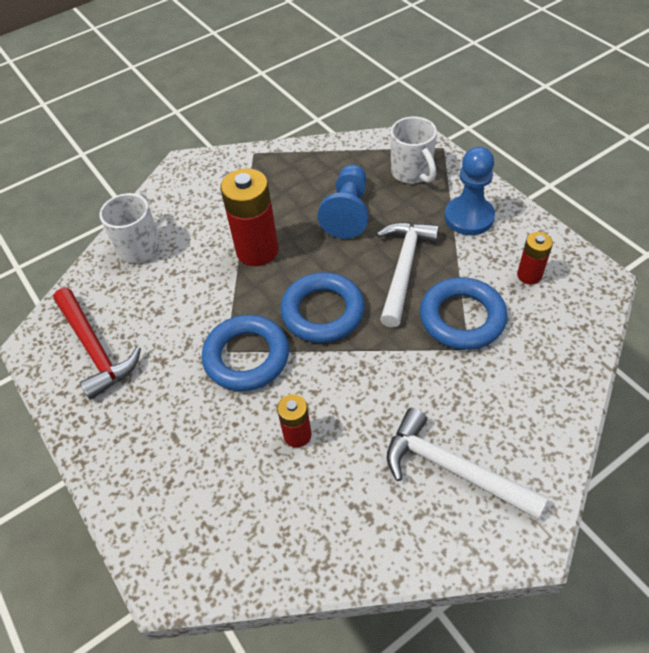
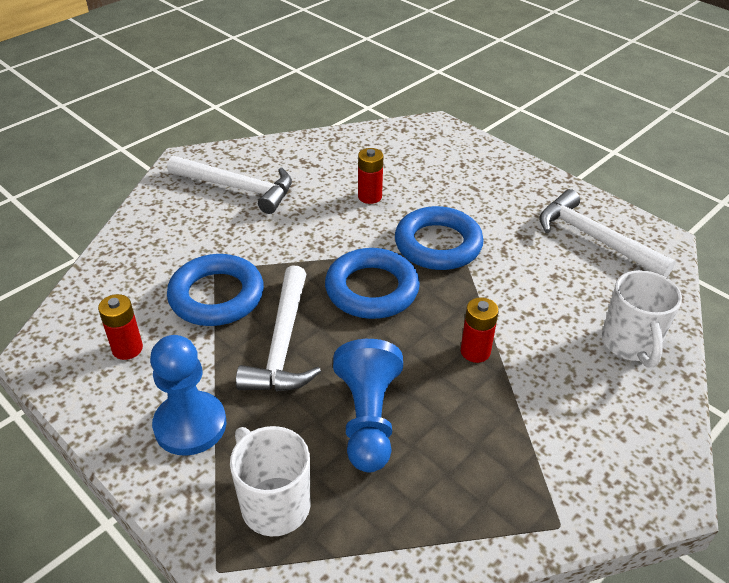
camera: 165 degrees right, 10 degrees down
(95, 348) = (595, 239): red hammer -> white hammer
(257, 250) = (475, 351): red battery -> red battery, size x0.54

